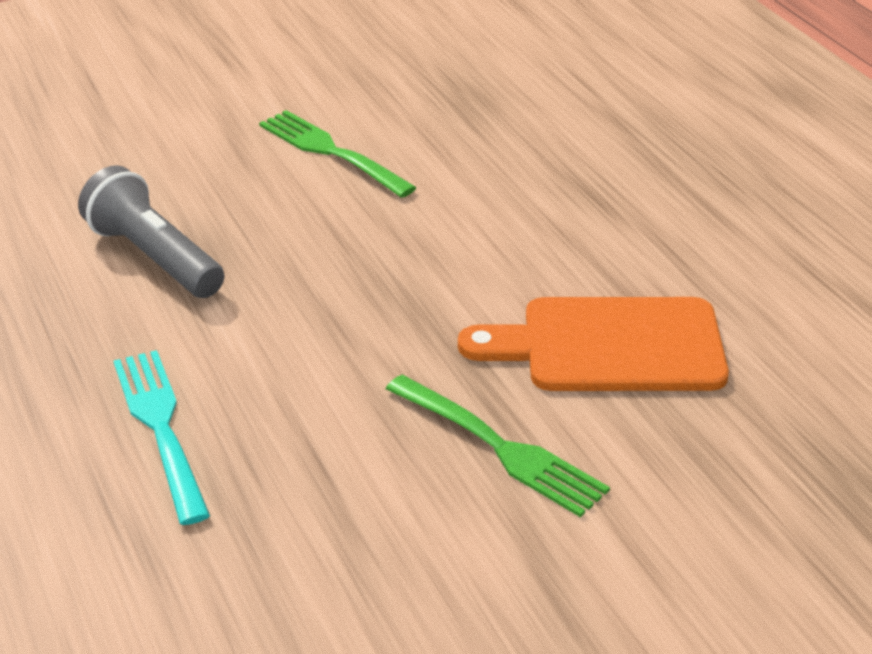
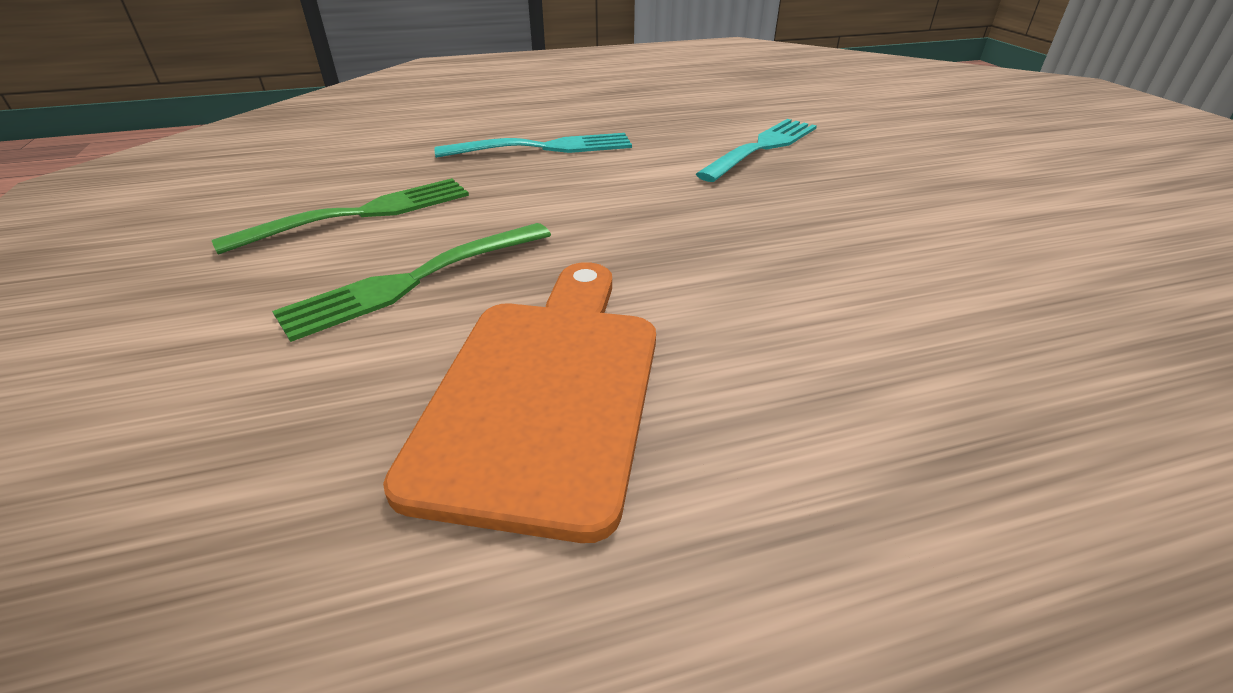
camera: 100 degrees right, 0 degrees up
(154, 257) = (762, 148): grey flashlight -> turquoise fork
(332, 152) = (987, 229): green fork -> green fork (359, 215)

